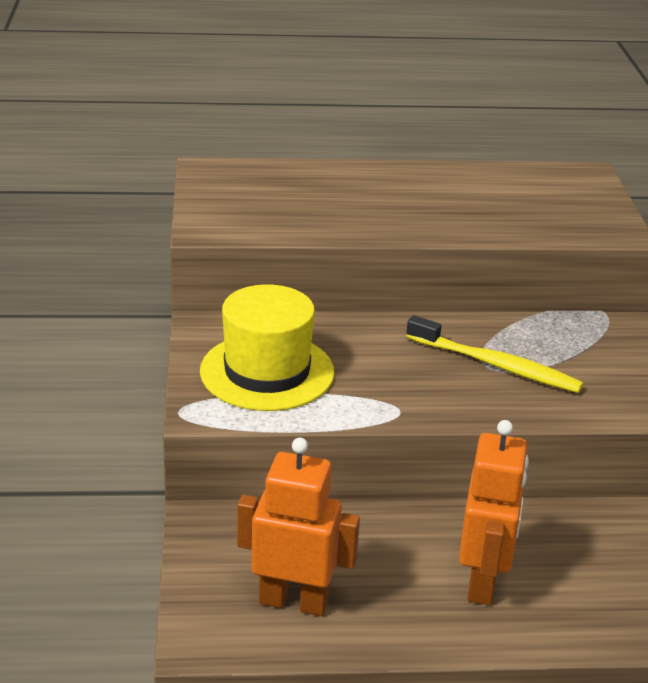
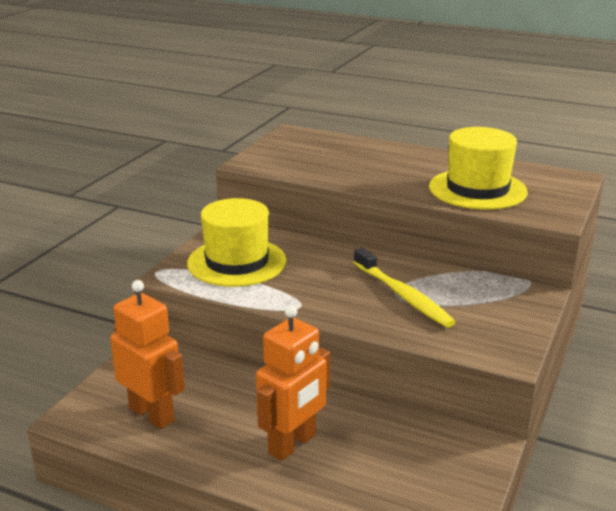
camera: 30 degrees right, 5 degrees down
(508, 212) = (477, 189): none -> yellow hat

